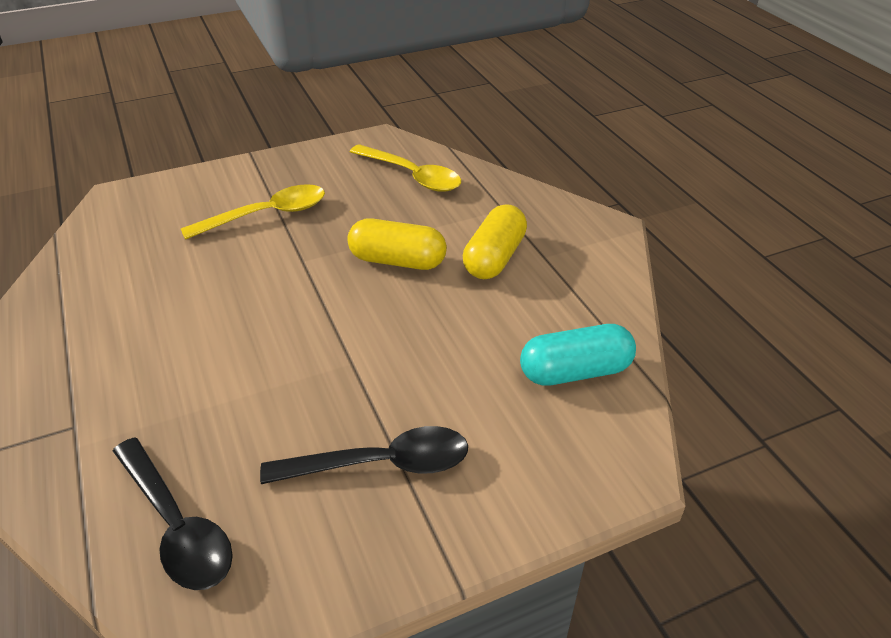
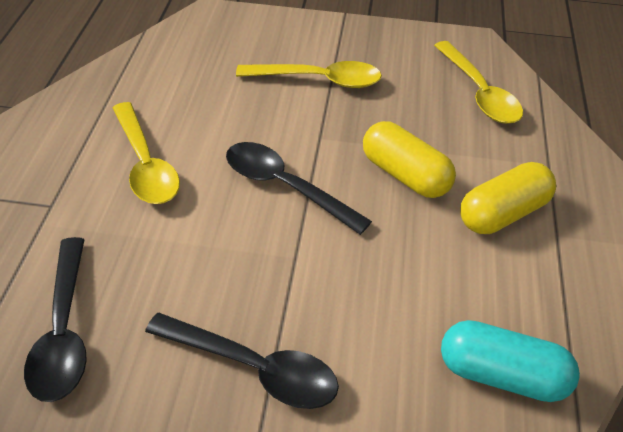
camera: 30 degrees right, 5 degrees up
(149, 349) = (145, 164): none -> yellow spoon
(301, 312) = (285, 187): none -> black spoon

